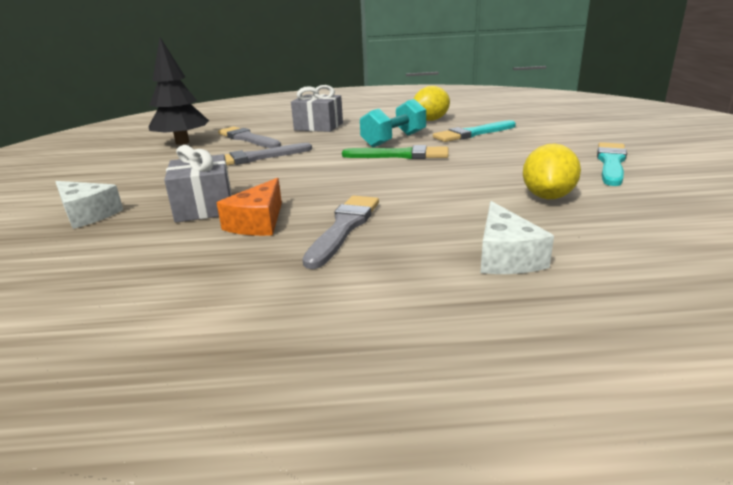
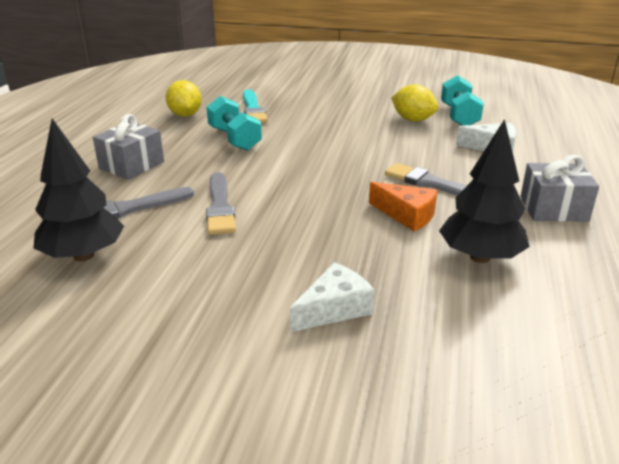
camera: 75 degrees left, 5 degrees up
(161, 269) = (480, 257): none -> black tree
(204, 207) = (356, 239): grey gift -> grey gift (553, 209)
(400, 155) = (285, 144): green brush -> none
(610, 223) = (459, 116): none -> turquoise dumbbell
(611, 163) = (366, 91): turquoise brush -> none

